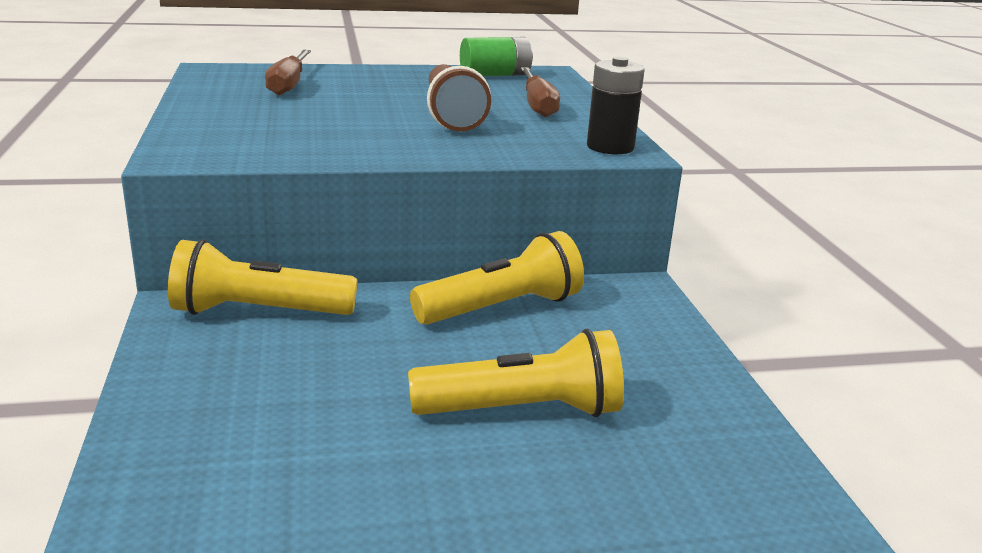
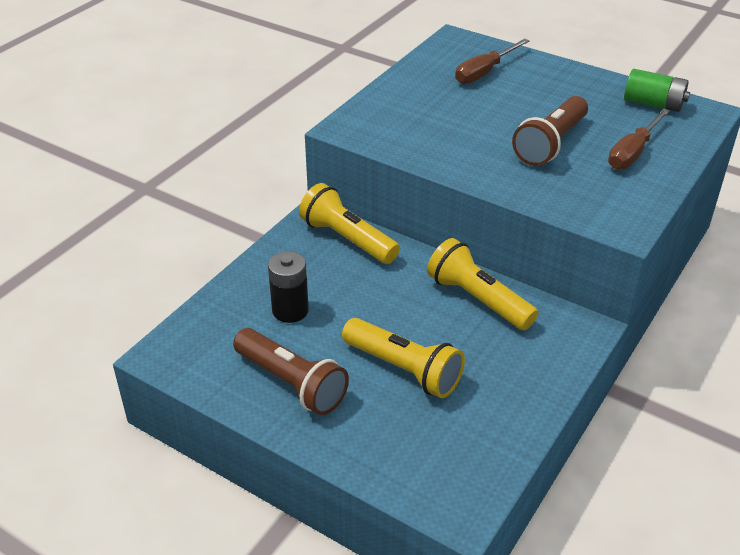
camera: 45 degrees right, 15 degrees up
(398, 505) = (292, 383): none -> brown flashlight
(501, 308) = (477, 299): yellow flashlight -> yellow flashlight turned 150 degrees counterclockwise
(610, 147) = (617, 218): black battery -> black battery (290, 310)

